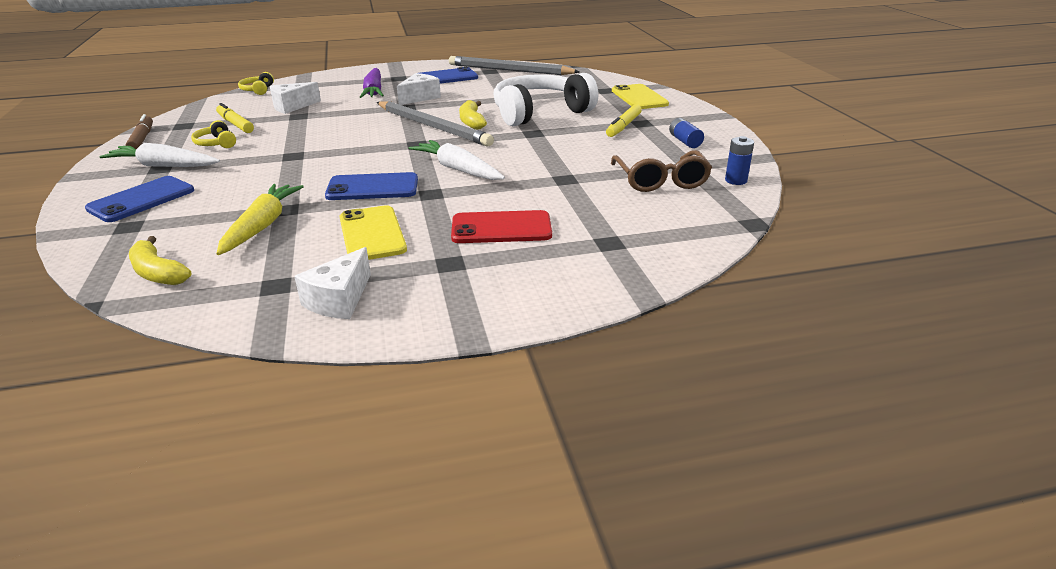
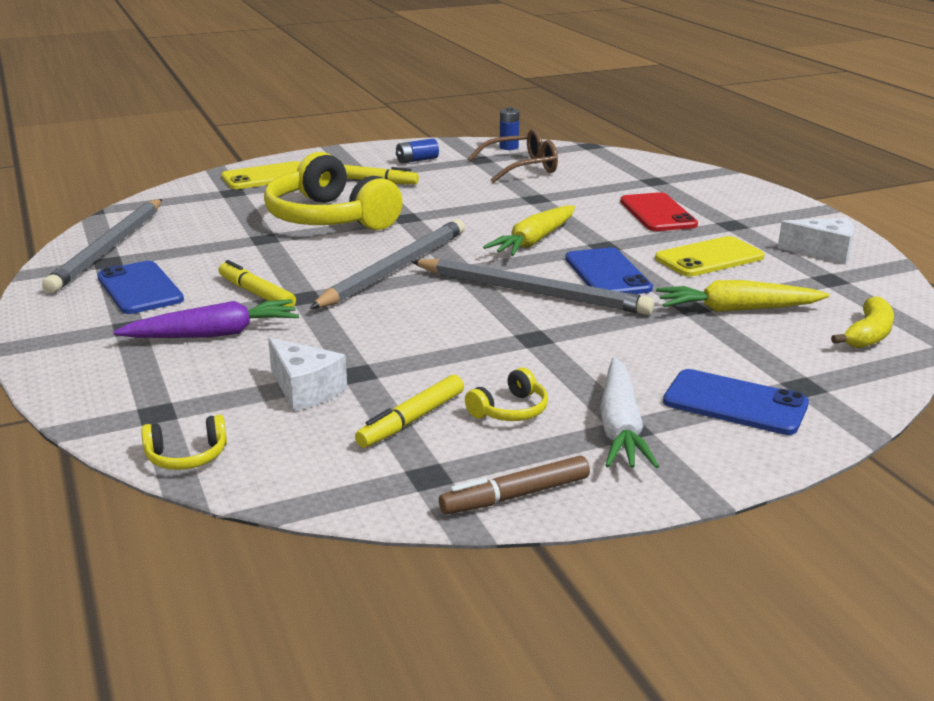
camera: 100 degrees left, 5 degrees down
(361, 160) = (532, 292): none -> grey pencil
(420, 97) = (256, 293): white cheese -> yellow marker
(458, 169) = (534, 241): white carrot -> yellow carrot
(471, 122) = (371, 250): yellow banana -> none
(540, 113) = (330, 218): white headphones -> yellow headphones

